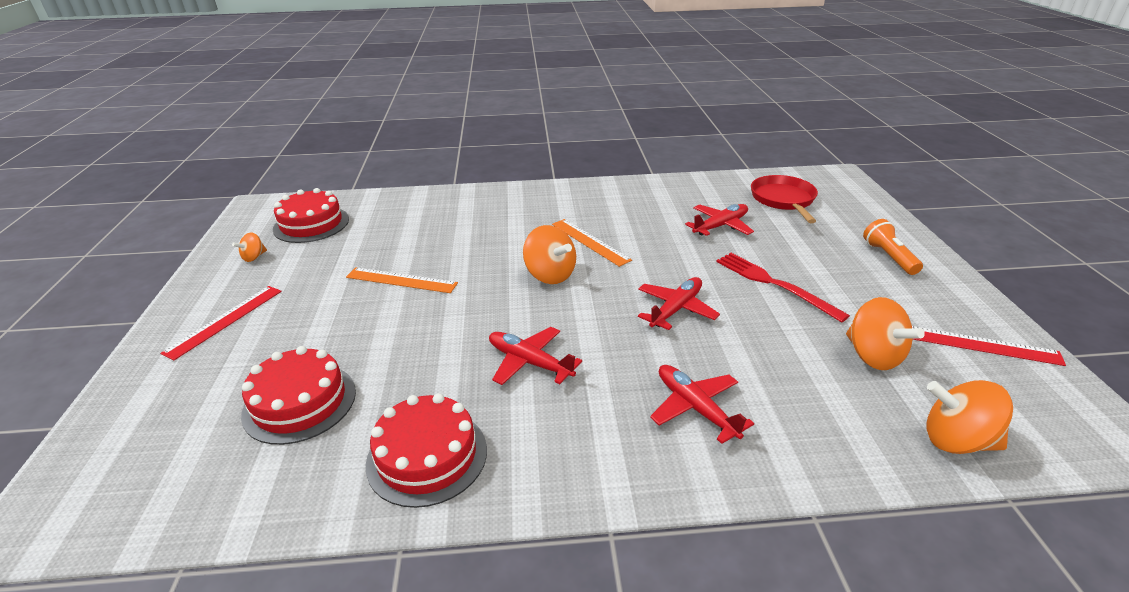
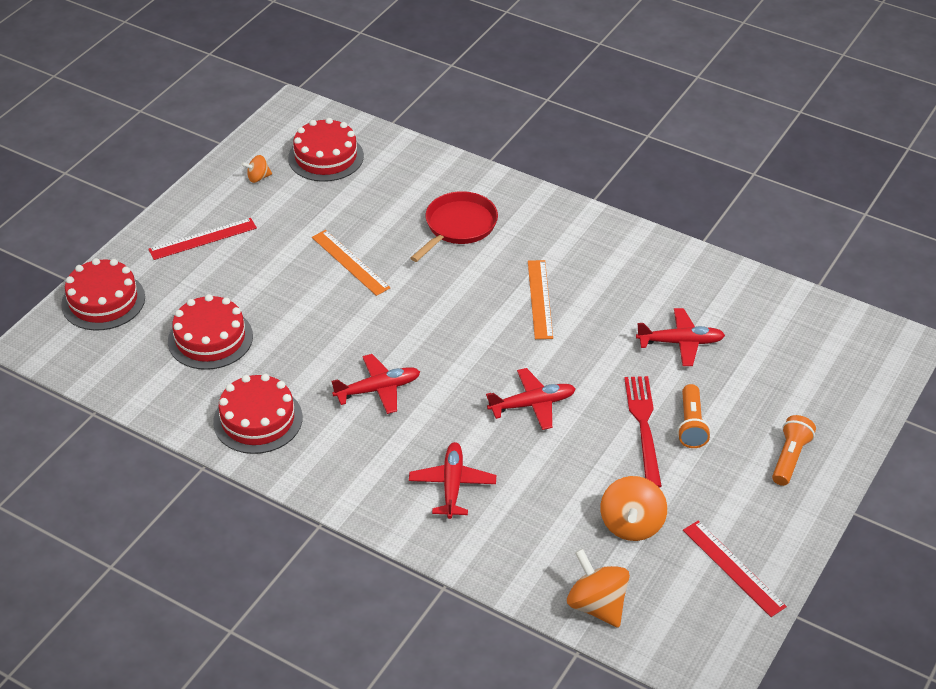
camera: 35 degrees right, 10 degrees up
(123, 427) = (103, 301): none -> red cake
(530, 362) = (378, 389): red plane -> red plane turned 90 degrees clockwise
(550, 275) = (469, 318): orange spinning top -> none
(783, 200) = (789, 344): red pan -> red pan (458, 226)
(802, 268) = (691, 425): none -> orange flashlight

